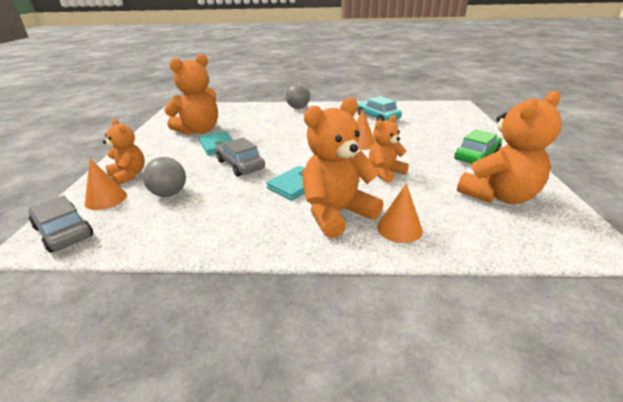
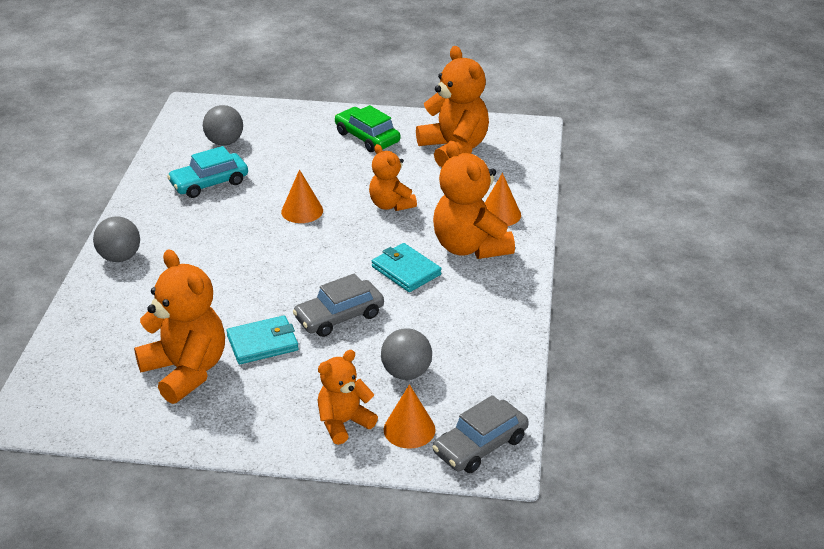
camera: 85 degrees left, 5 degrees up
(425, 116) = (224, 142): none -> grey ball

